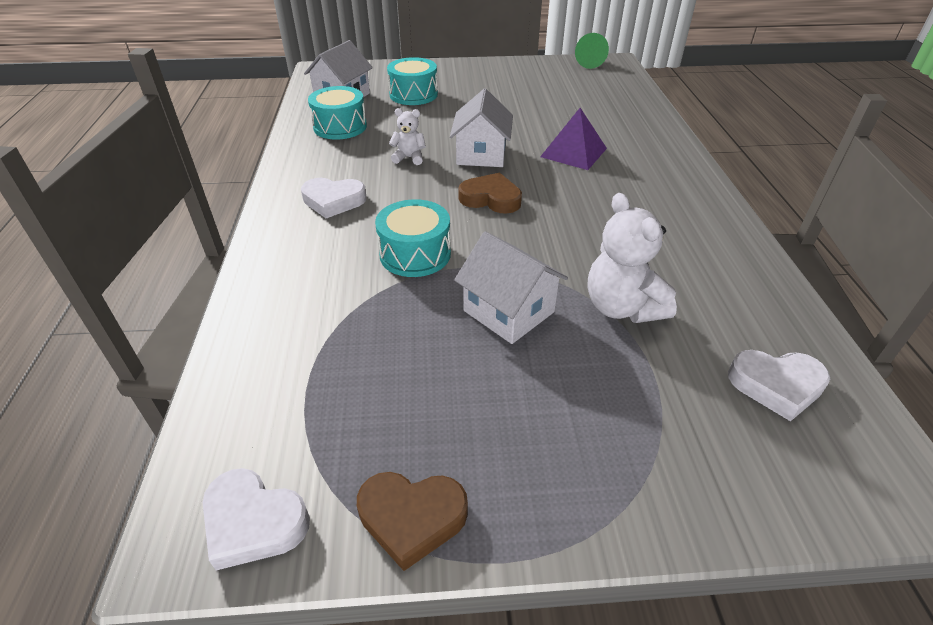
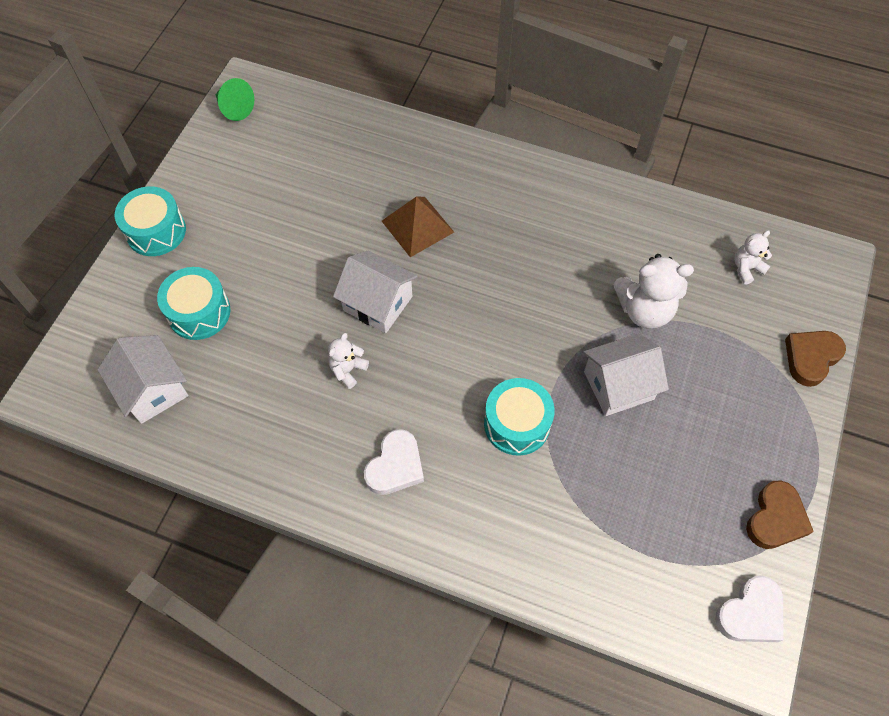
camera: 65 degrees left, 20 degrees up
(340, 127) = (235, 415): turquoise drum -> turquoise drum (156, 231)
(491, 198) = (461, 330): brown heart -> brown heart (811, 358)
(573, 152) = (417, 226): purple pyramid -> brown pyramid
(776, 385) = (746, 268): white heart -> white teddy bear

